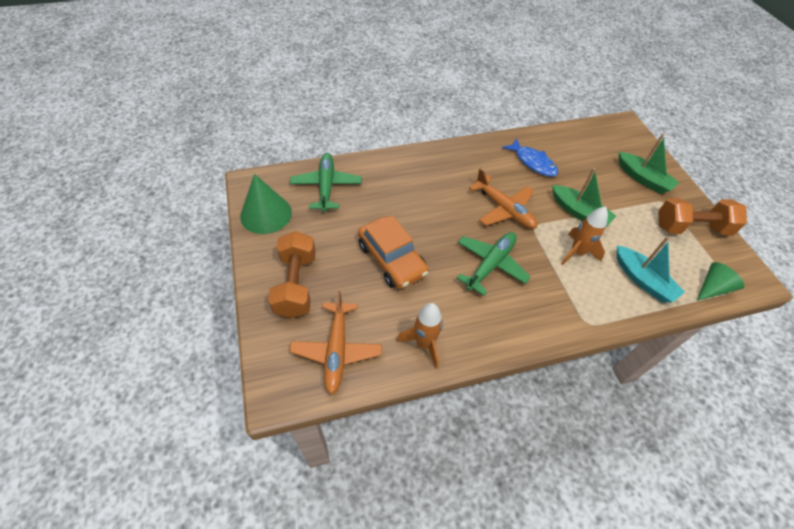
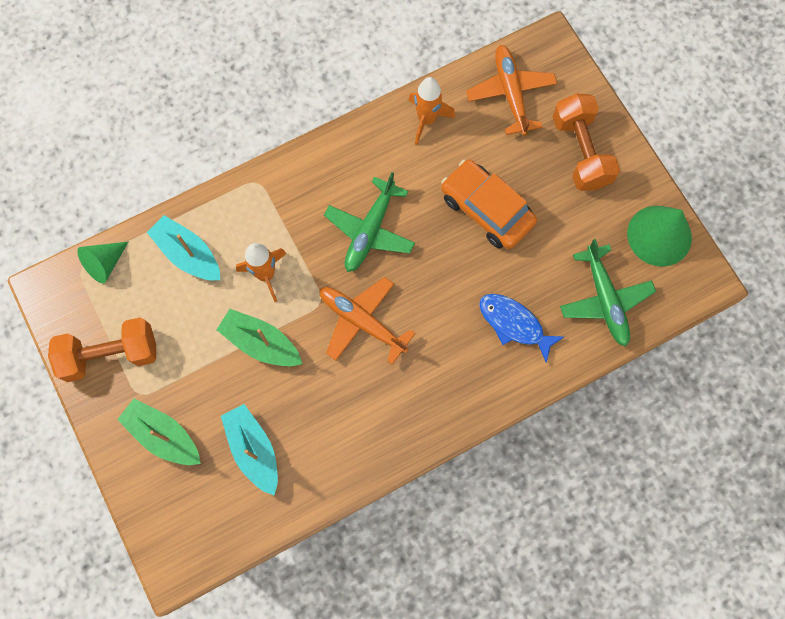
camera: 170 degrees right, 20 degrees up
(533, 162) = (328, 426): blue fish -> blue fish (514, 324)
(581, 161) = (253, 450): none -> turquoise boat

